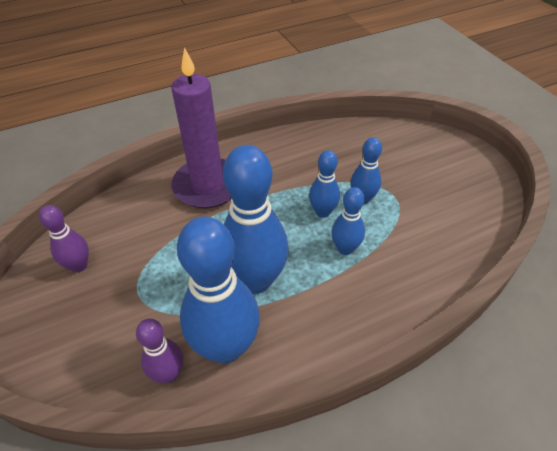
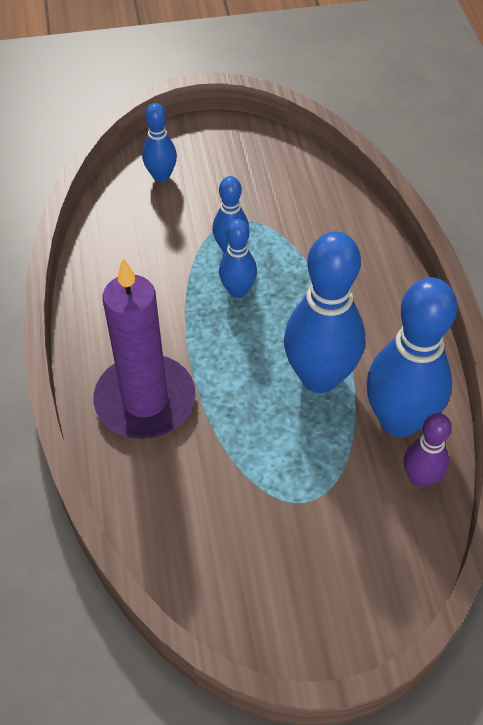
camera: 75 degrees left, 5 degrees up
(79, 265) = (240, 569): purple bowling pin -> none
(345, 248) = (299, 285): blue bowling pin -> blue bowling pin (161, 176)

